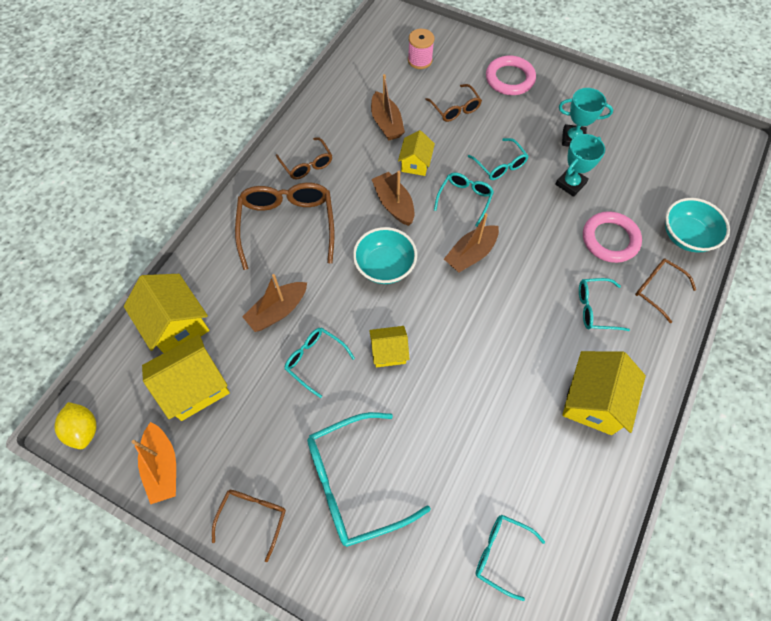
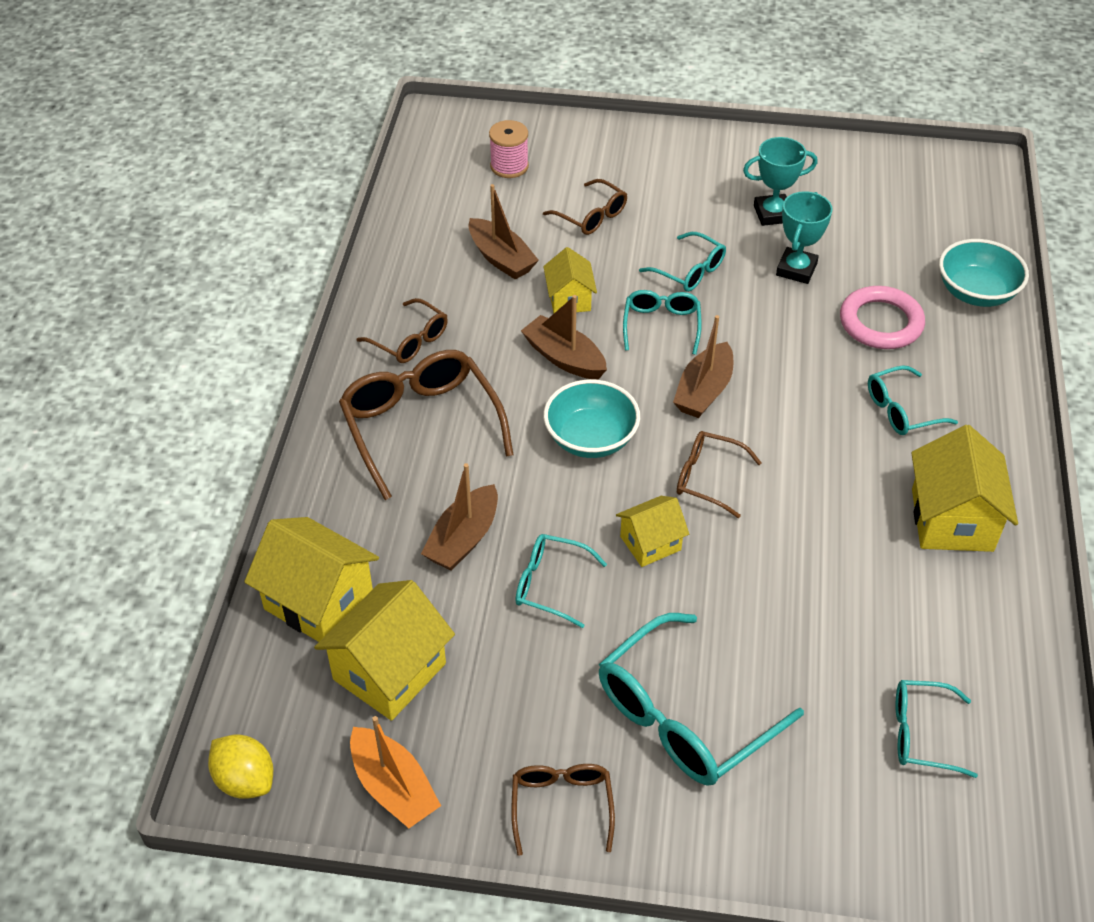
camera: 20 degrees left, 15 degrees down
(509, 79) = (649, 160): pink ring -> none
(657, 289) = (970, 365): brown glasses -> brown glasses (708, 478)

